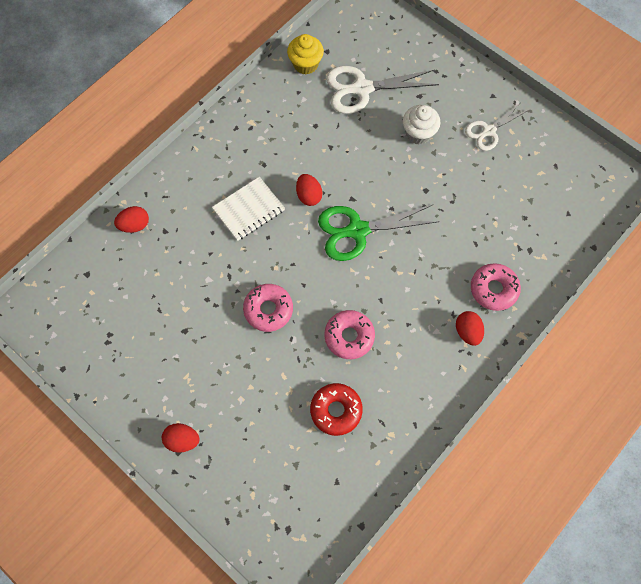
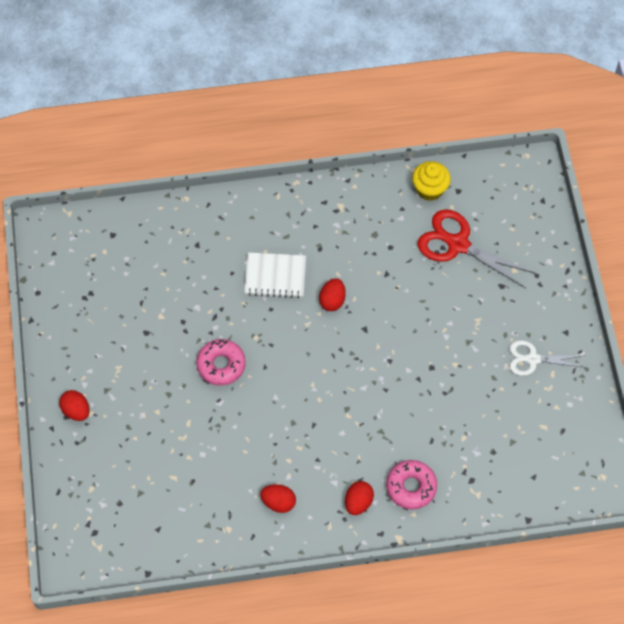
camera: 40 degrees right, 5 degrees down
(135, 225) = (179, 223): red egg -> red egg (278, 502)
(336, 410) = (203, 479): red donut -> none
(349, 336) = (263, 433): pink donut -> none
(357, 230) = (345, 357): green scissors -> none
(362, 89) = (458, 244): white scissors -> red scissors
(418, 133) = (470, 317): white cupcake -> none

